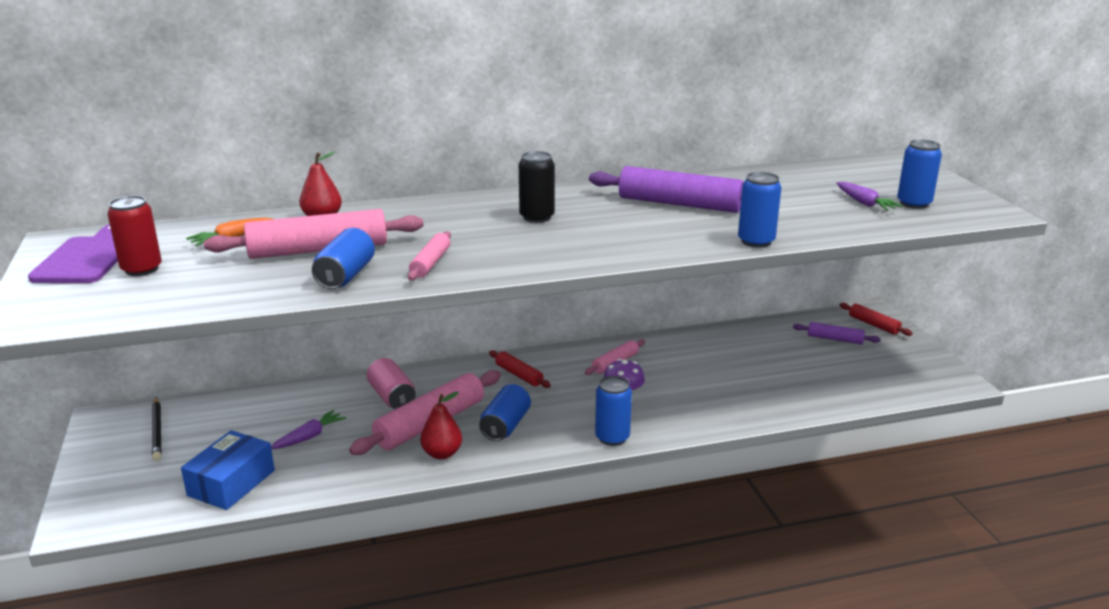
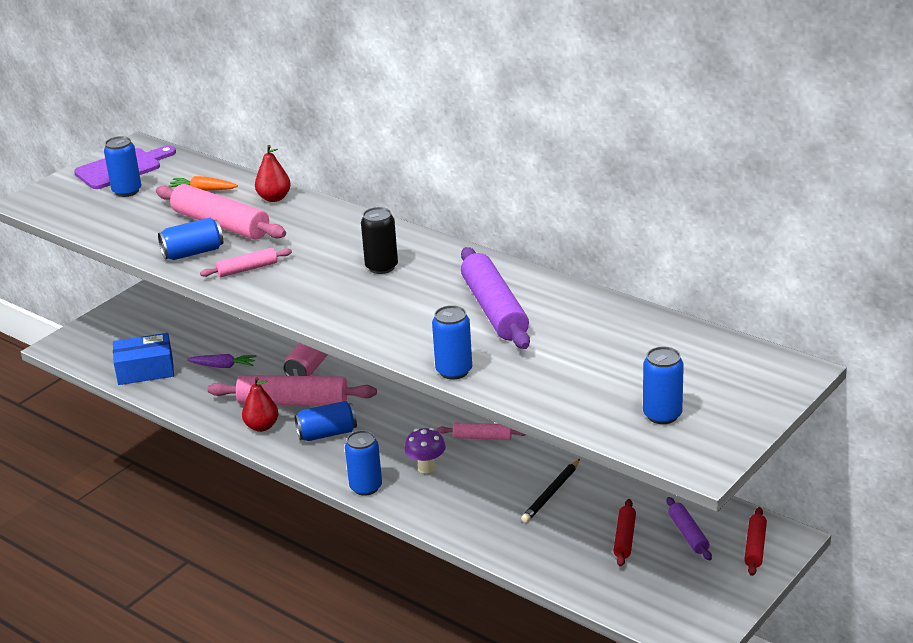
camera: 55 degrees right, 5 degrees up
(141, 269) = (127, 191): red can -> blue can
(157, 431) = (168, 311): black pencil -> black pencil (551, 493)
(519, 375) = (405, 403): red rolling pin -> red rolling pin (625, 538)
(865, 203) = (624, 391): purple carrot -> none

